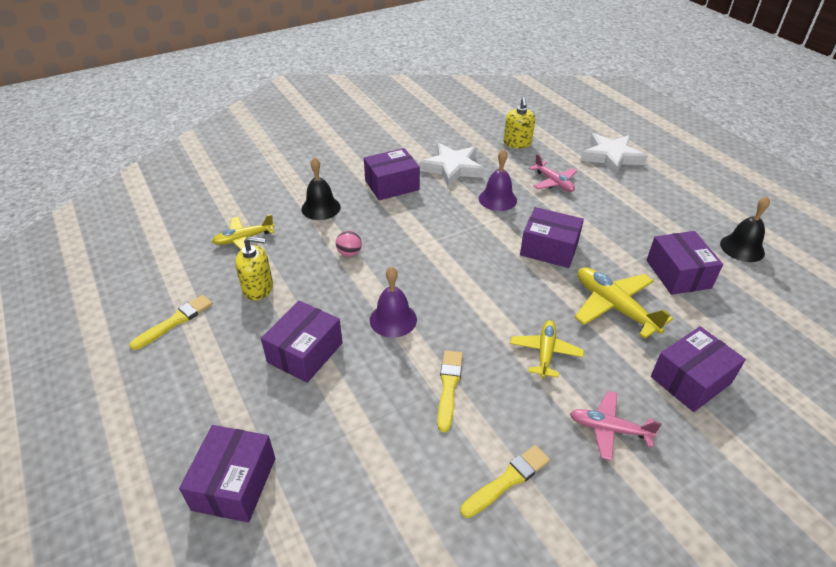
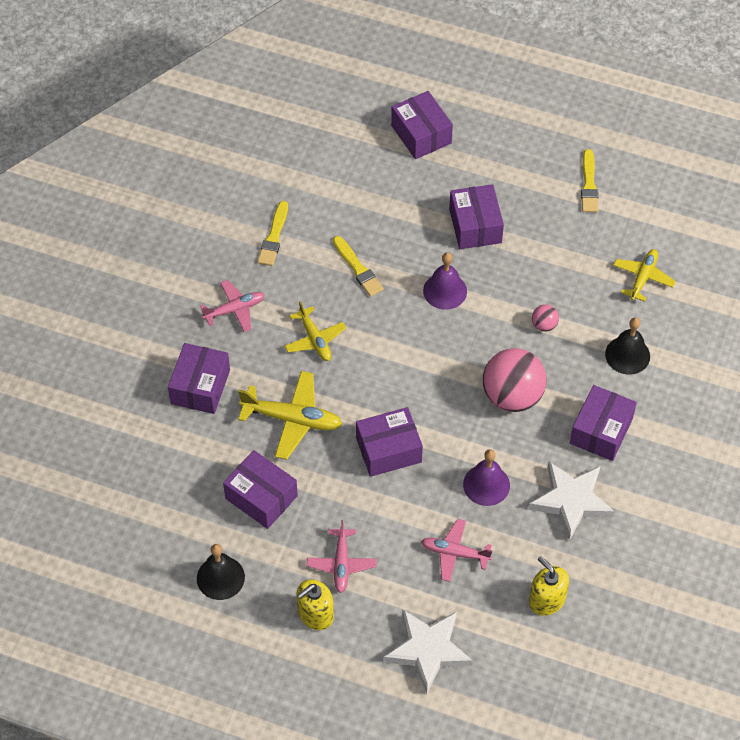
camera: 140 degrees right, 15 degrees up
(258, 288) = (570, 246): yellow soap dispenser -> yellow soap dispenser (315, 614)
(425, 229) = (512, 396): none -> pink ball
(639, 212) = (341, 564): none -> pink plane

